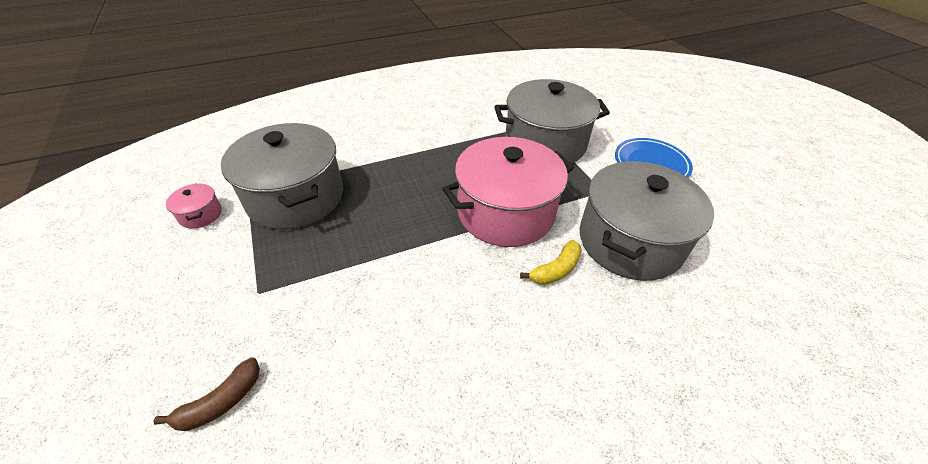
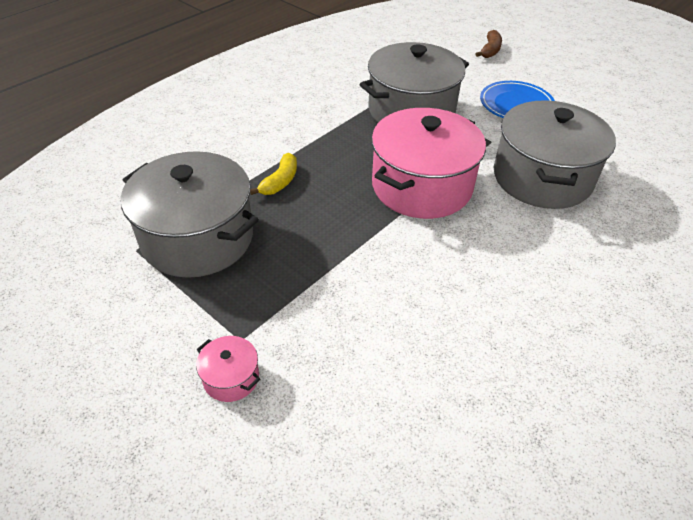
camera: 25 degrees left, 0 degrees up
(200, 214) = (101, 290): pink pot -> pink pot (231, 378)
(221, 402) = (290, 441): brown banana -> brown banana (490, 50)
(556, 269) = (499, 221): yellow banana -> yellow banana (280, 181)

